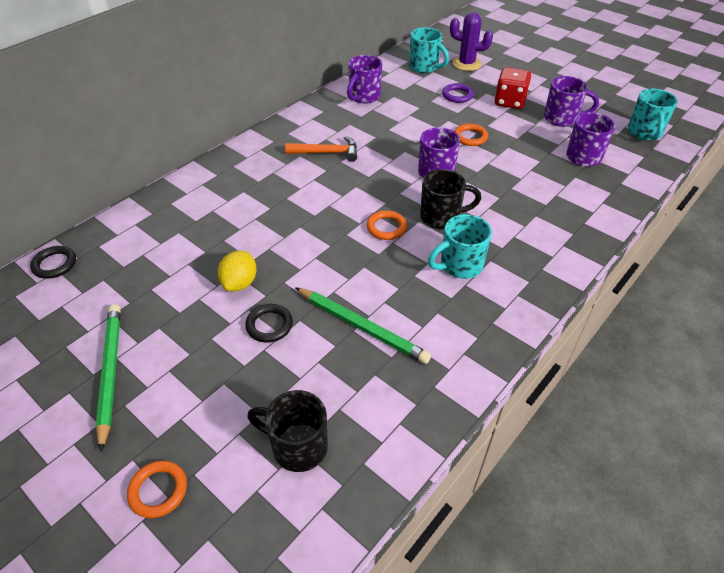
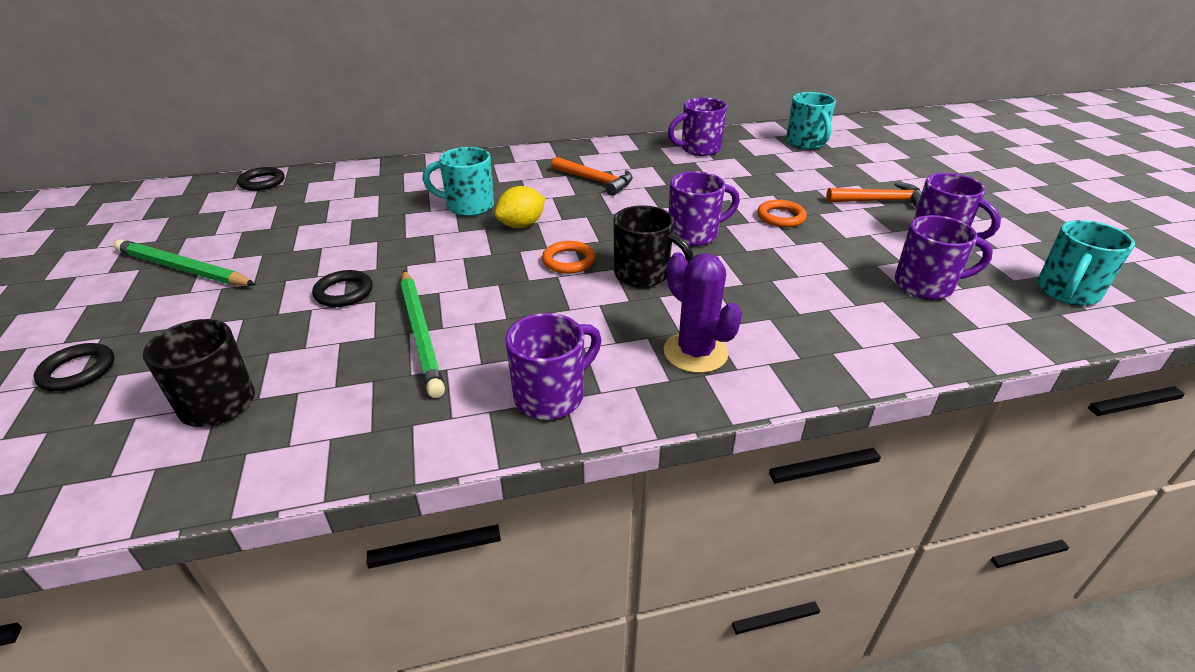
camera: 35 degrees right, 10 degrees down
(110, 372) = (183, 269): green pencil -> green pencil turned 90 degrees counterclockwise
(158, 490) = (78, 371): orange ring -> black ring
(240, 283) = (369, 249): yellow lemon -> yellow lemon (521, 225)
(457, 95) = (815, 177): purple ring -> none
(459, 266) = (602, 327): turquoise mug -> turquoise mug (468, 206)
(466, 64) = (865, 153): purple cactus -> purple cactus (695, 353)
(484, 325) = (552, 395): none -> purple mug
(509, 102) = (880, 201): red dice -> orange hammer

